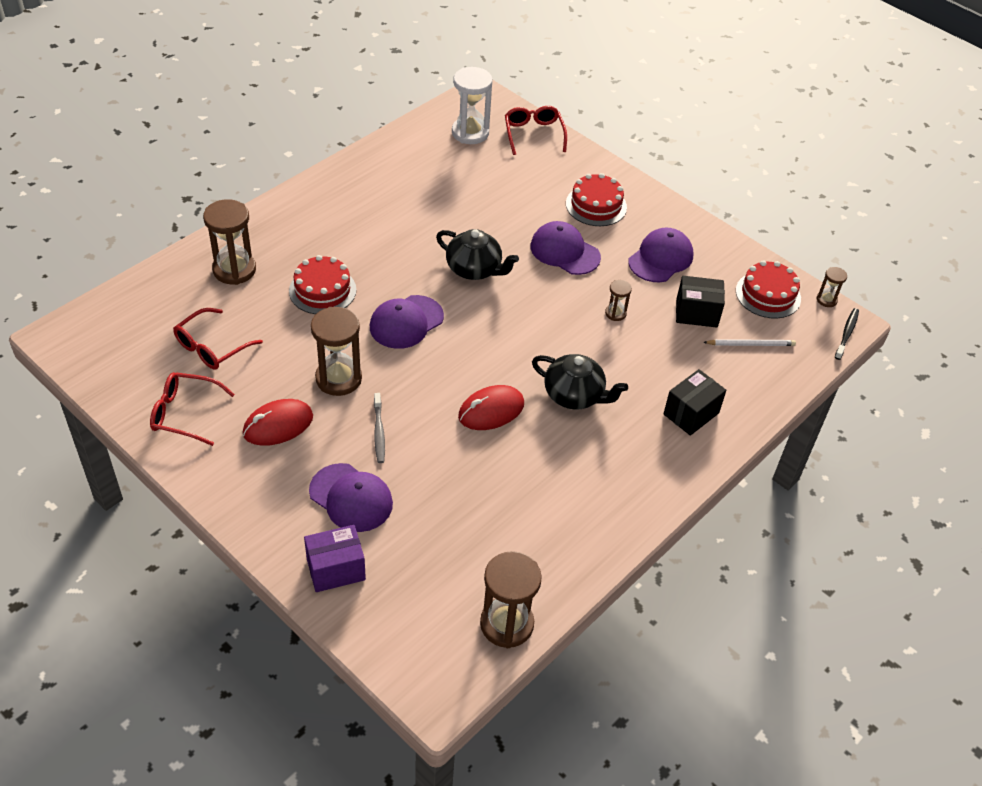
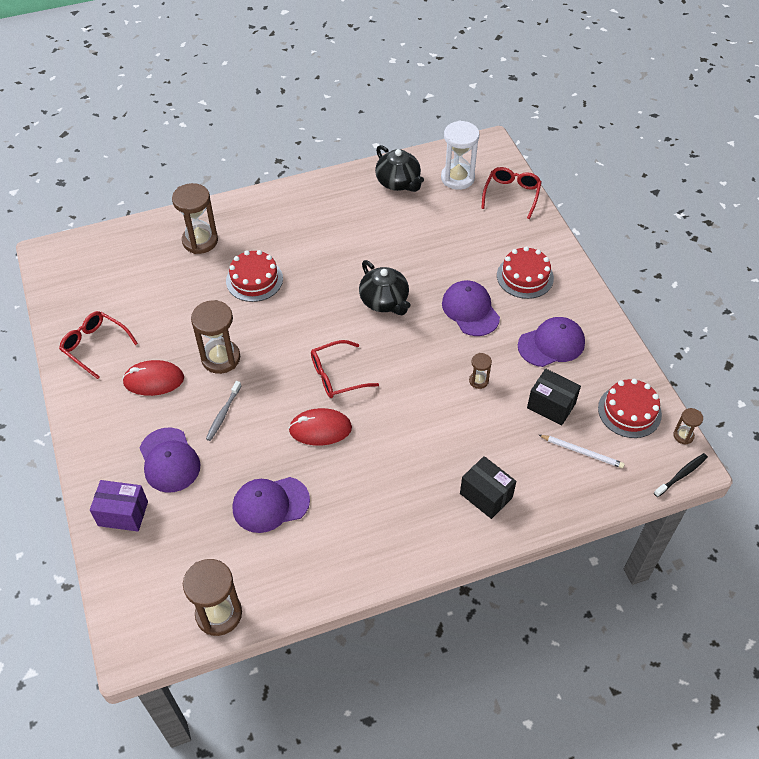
camera: 30 degrees right, 5 degrees up
(211, 347) = (145, 299): red glasses -> red glasses (337, 376)
(406, 322) = (301, 329): purple cap -> purple cap (270, 504)
(574, 395) = (396, 441): black teapot -> black teapot (398, 182)
(691, 413) = (486, 495): black box -> black box turned 60 degrees clockwise

